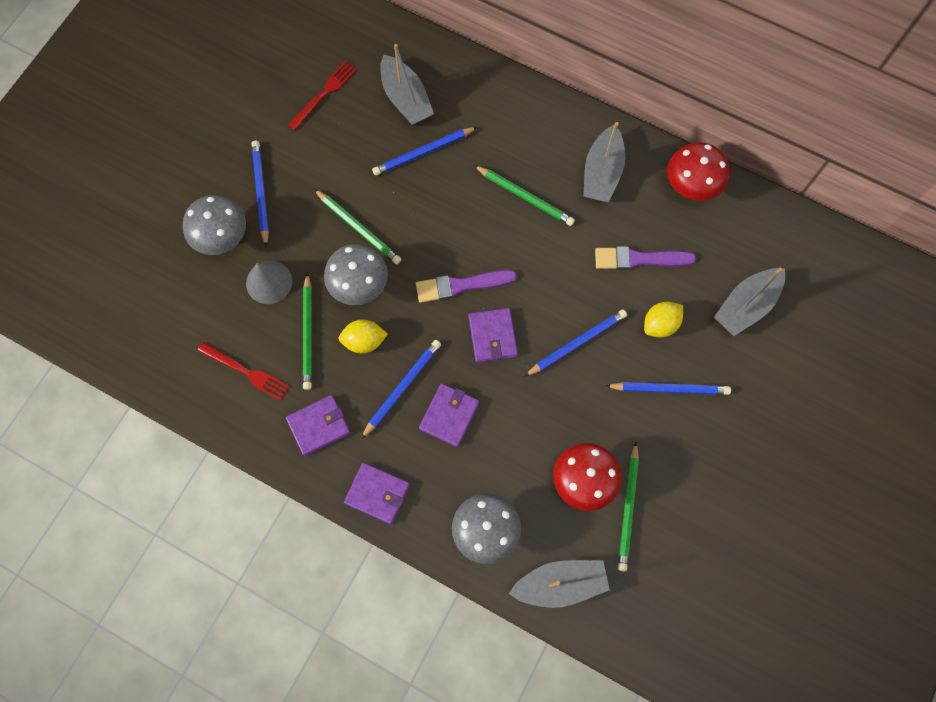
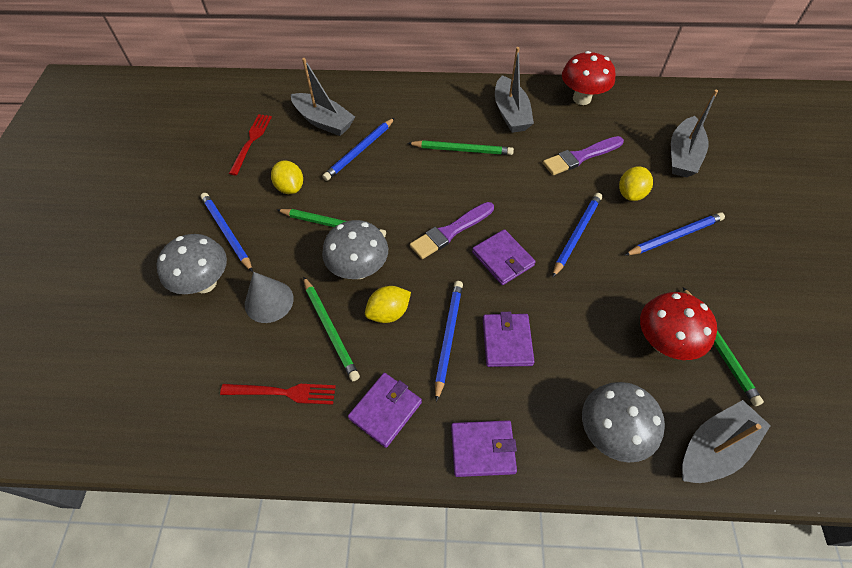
camera: 25 degrees left, 15 degrees down
(338, 167) = (290, 187): none -> yellow lemon

